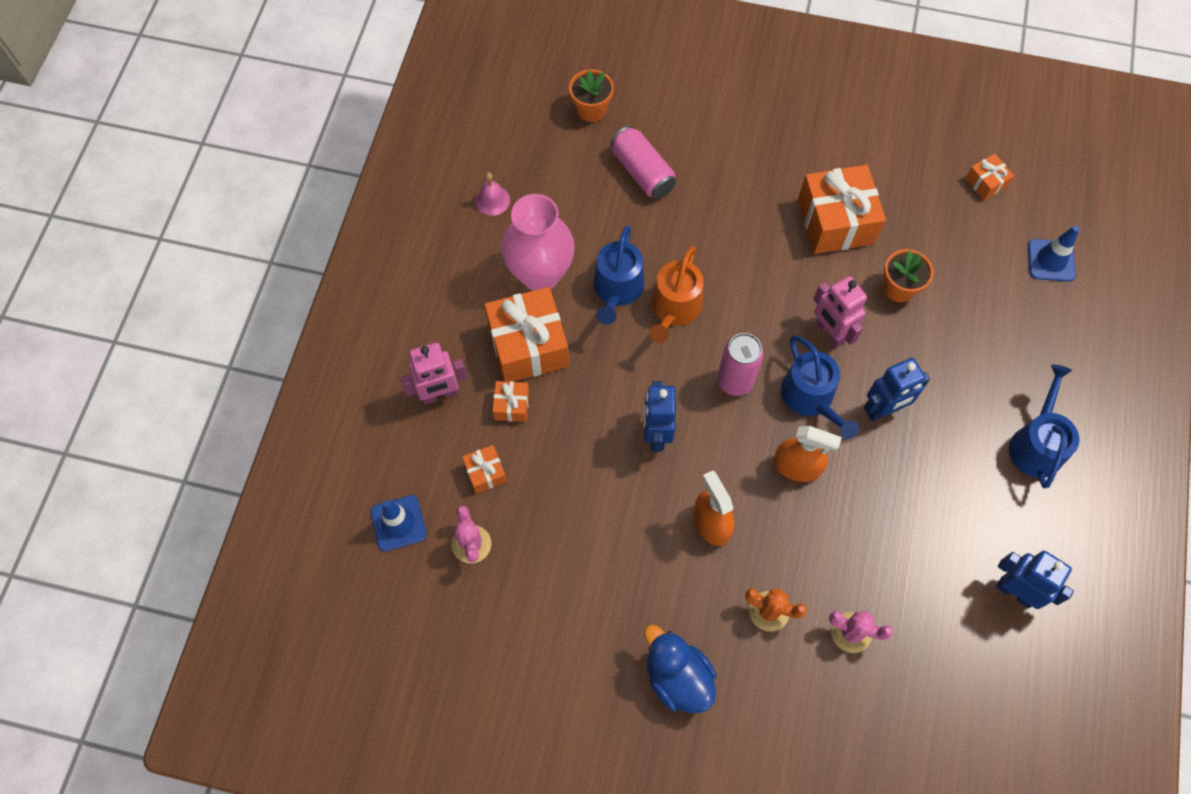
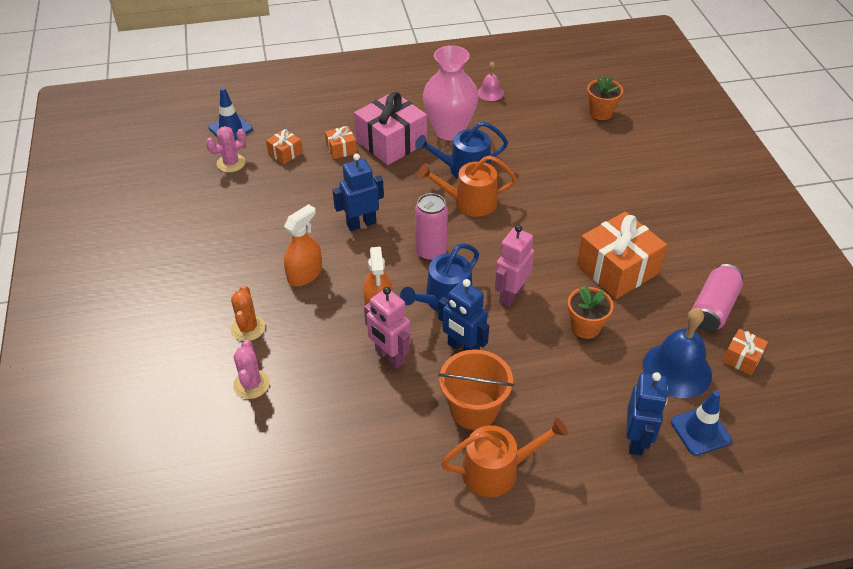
camera: 65 degrees right, 20 degrees down
(440, 394) = (330, 116): pink robot -> pink robot (389, 356)
(528, 345) = (391, 142): orange gift -> pink gift
(642, 172) = (571, 152): pink can -> pink can (713, 308)
(677, 677) = (174, 292): blue duck -> none
(961, 433) = (474, 409): none -> orange bucket
(979, 241) = (677, 370): none -> blue bell
(1015, 591) = (340, 492): blue robot -> blue robot (636, 440)
(1036, 444) = (497, 470): blue watering can -> orange watering can

